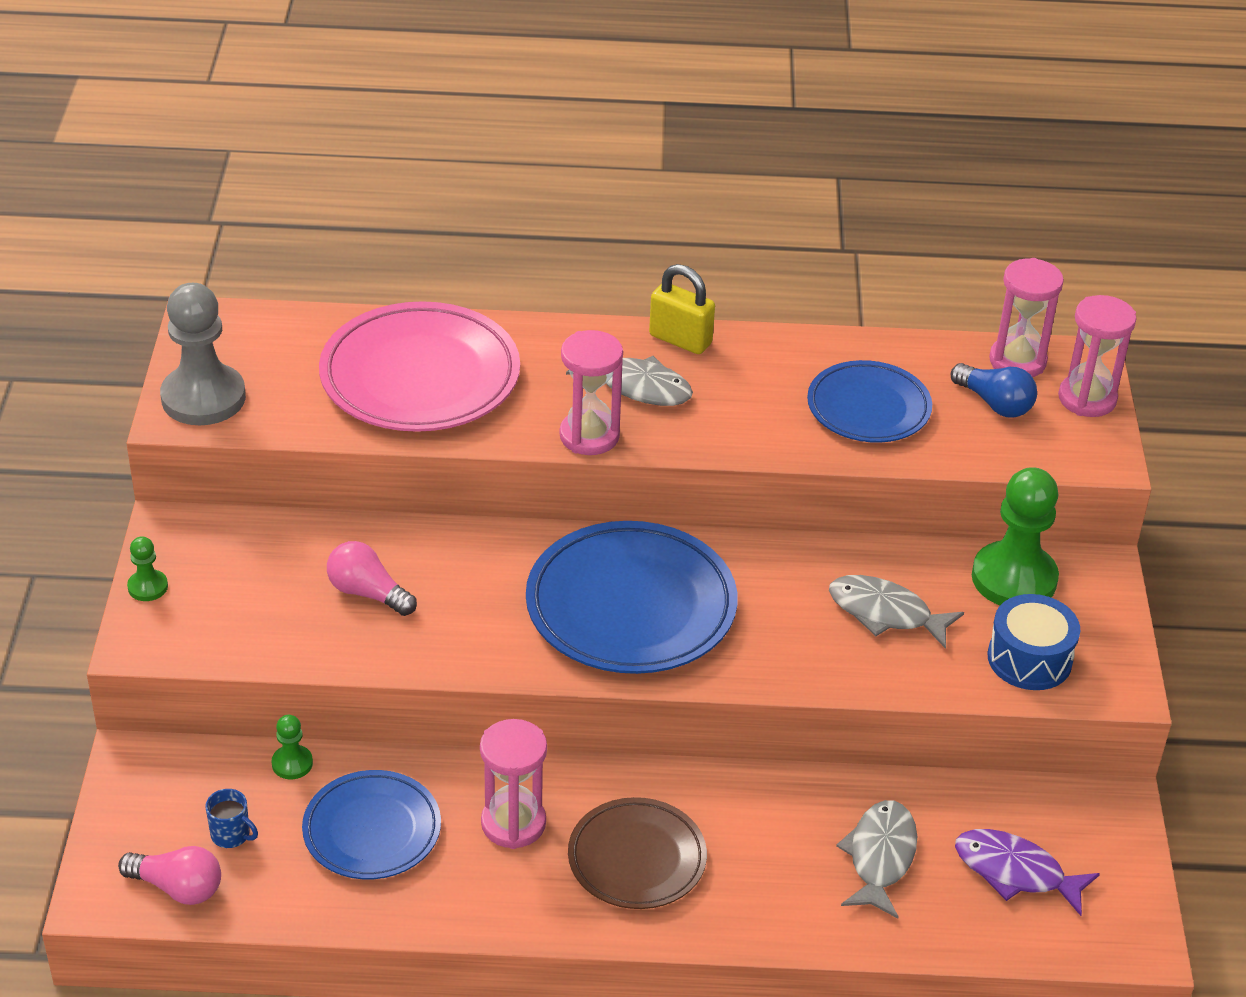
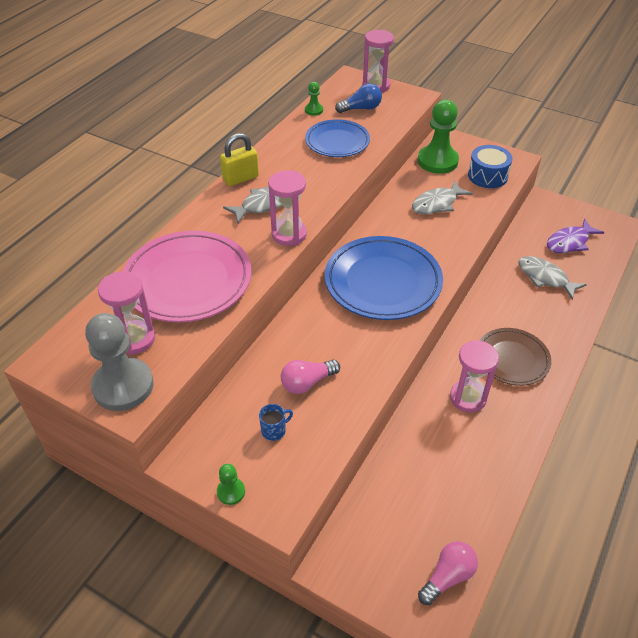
camera: 60 degrees left, 5 degrees up
(231, 835) = (418, 532): blue mug -> blue mug (274, 430)
(292, 763) = (376, 481): green pawn -> green pawn (314, 110)
(372, 830) = (445, 461): blue plate -> none
(1017, 361) = (338, 93): pink hourglass -> pink hourglass (135, 339)

